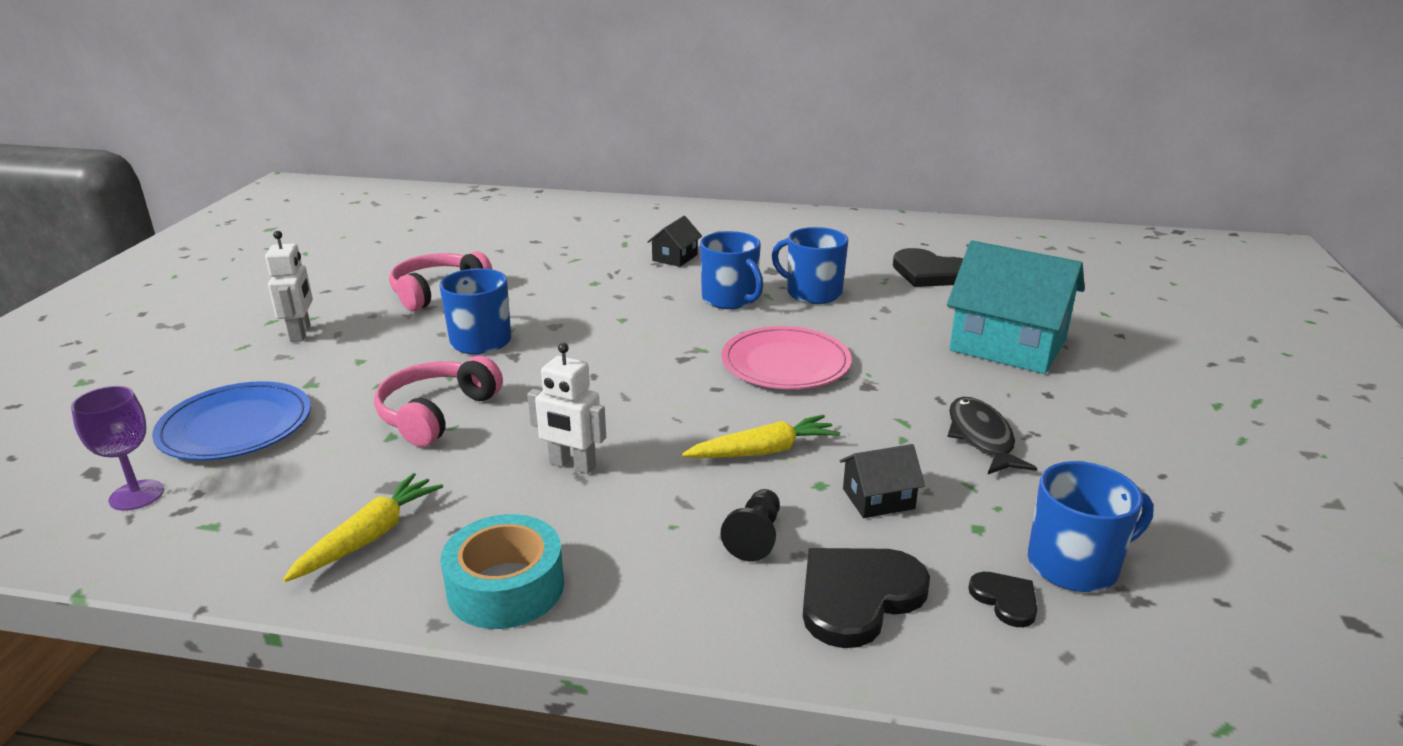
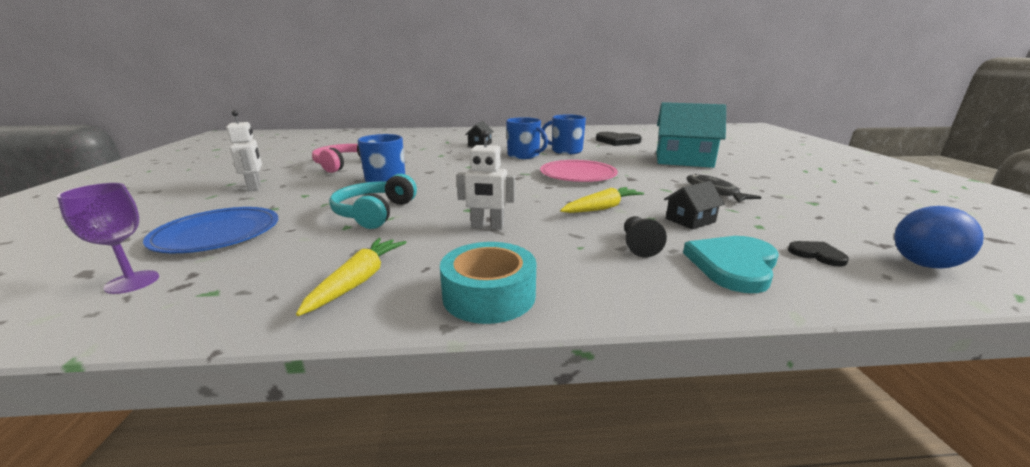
camera: 15 degrees left, 5 degrees down
(437, 414) = (375, 213): pink headphones -> turquoise headphones
(858, 596) = (733, 265): black heart -> turquoise heart
(1075, 565) = (830, 234): blue mug -> none
(1154, 647) = (923, 264): none -> blue ball

